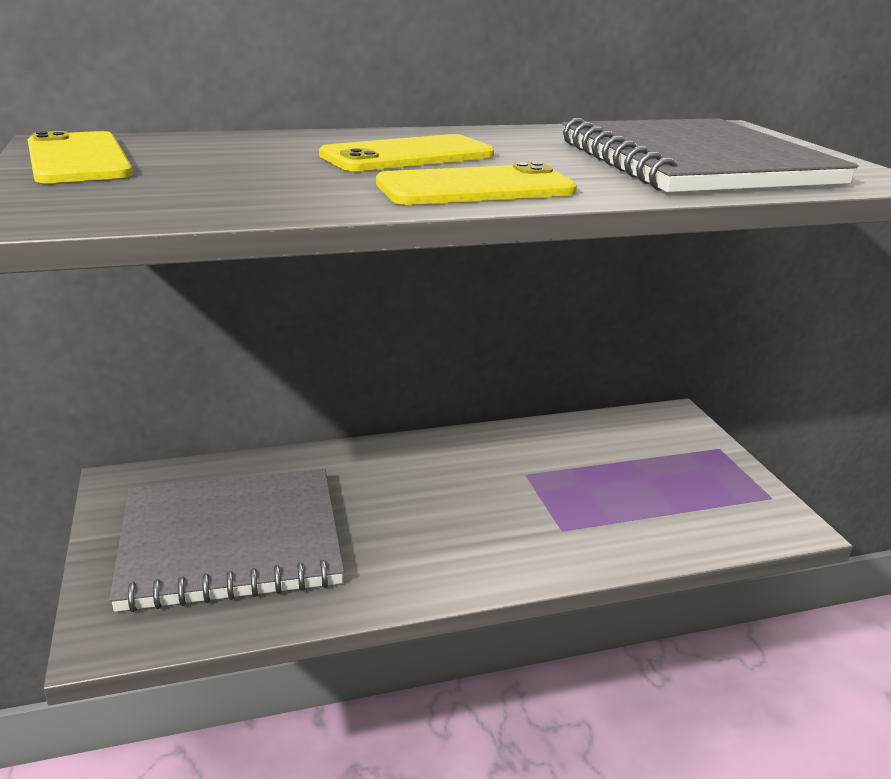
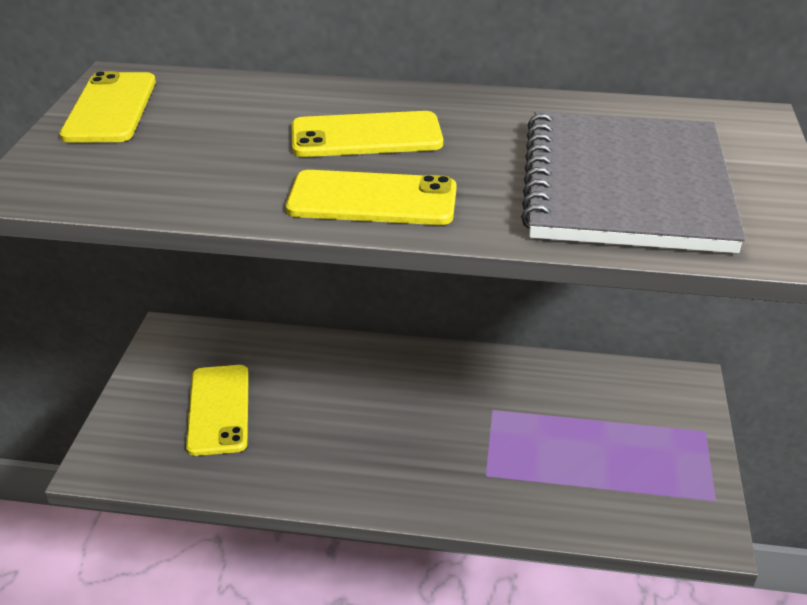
camera: 25 degrees right, 10 degrees up
(231, 542) = (218, 409): grey notebook -> yellow phone

